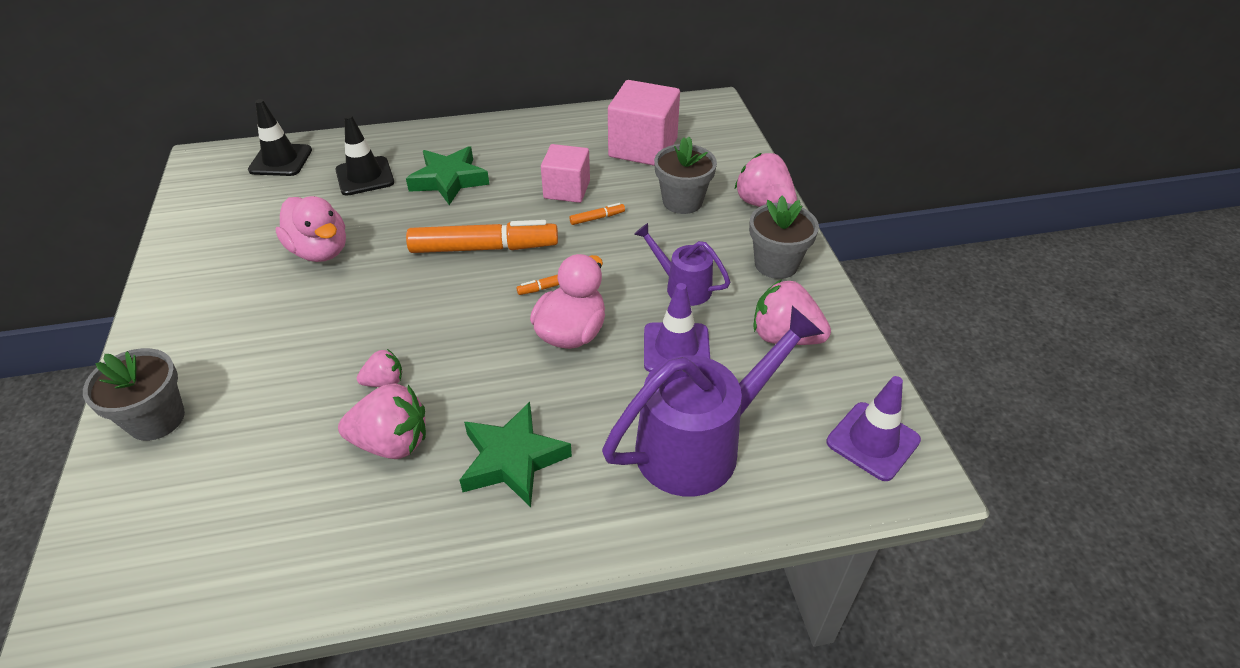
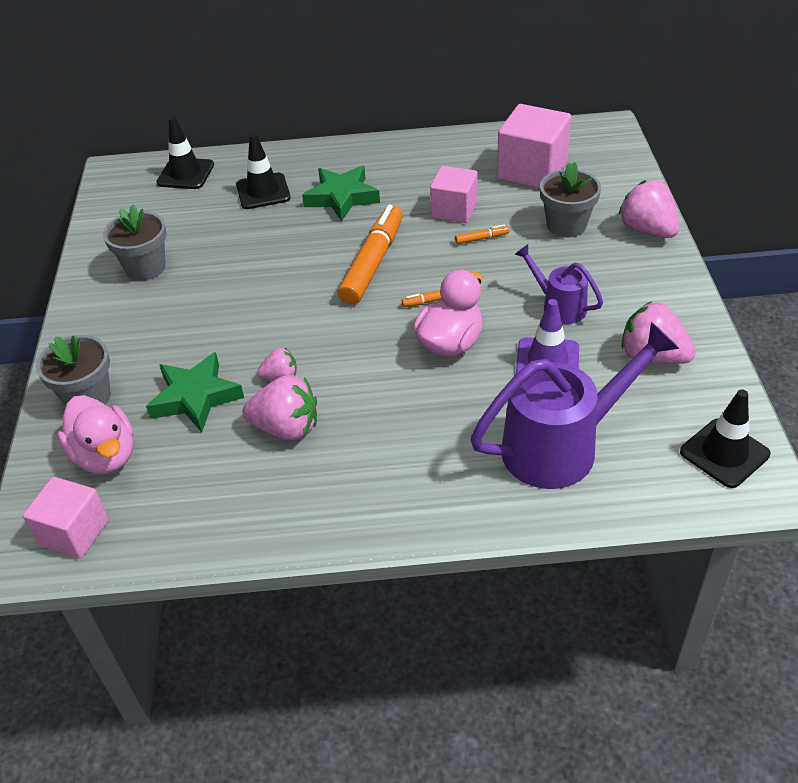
camera: 10 degrees right, 0 degrees up
(129, 596) = (74, 532): none -> pink cube
(320, 251) = (223, 259): pink duck -> pink duck (105, 456)
(484, 248) = (373, 263): orange marker -> orange marker turned 75 degrees counterclockwise
(513, 459) = (391, 448): green star -> green star (196, 397)
(776, 264) = (653, 289): grey flower pot -> grey flower pot (145, 267)
(873, 441) = (724, 453): purple traffic cone -> black traffic cone

